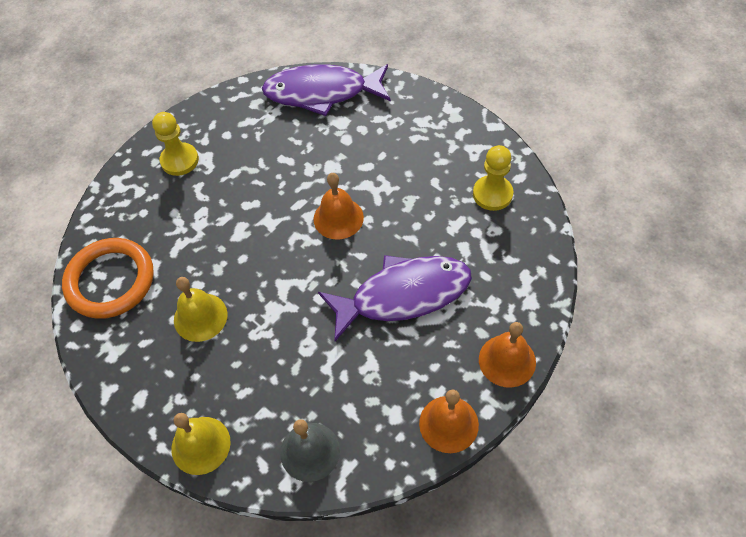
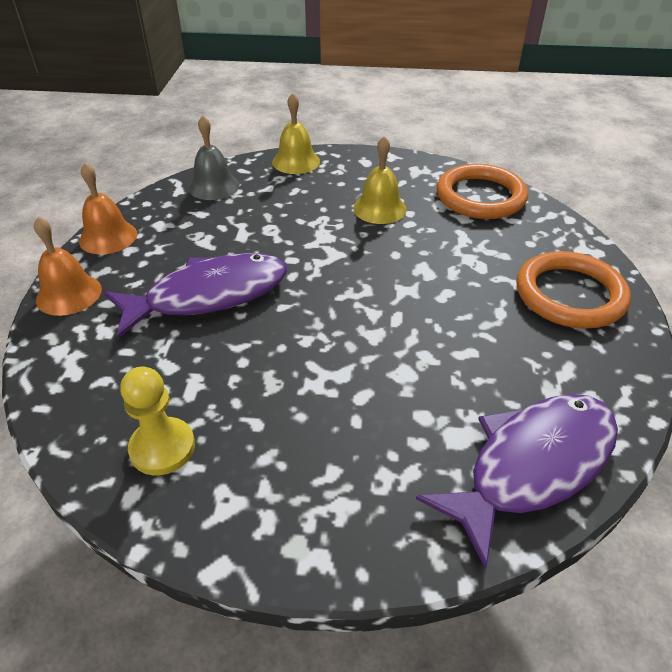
camera: 140 degrees right, 15 degrees down
(179, 160) = (570, 295): yellow pawn -> orange ring
(338, 218) = (339, 326): orange bell -> none
(403, 295) = (209, 295): purple fish -> purple fish turned 150 degrees counterclockwise

